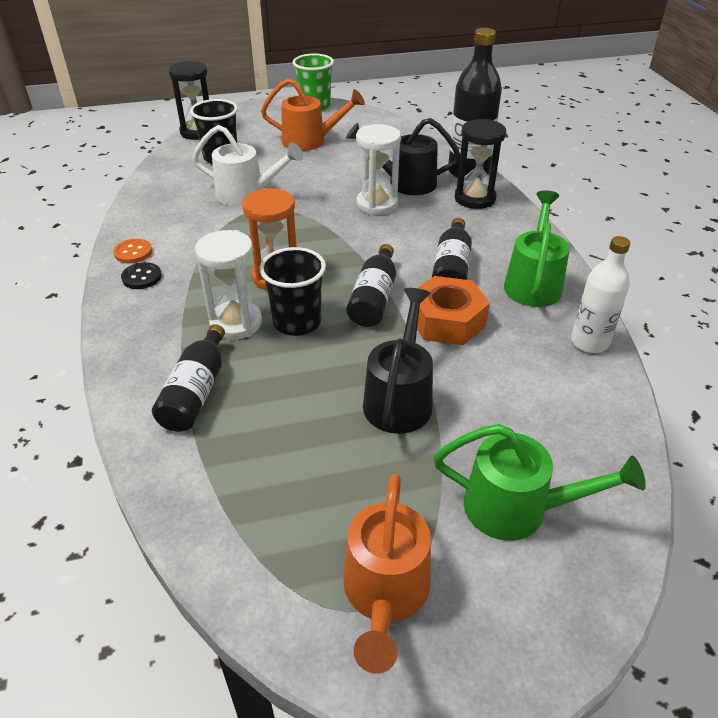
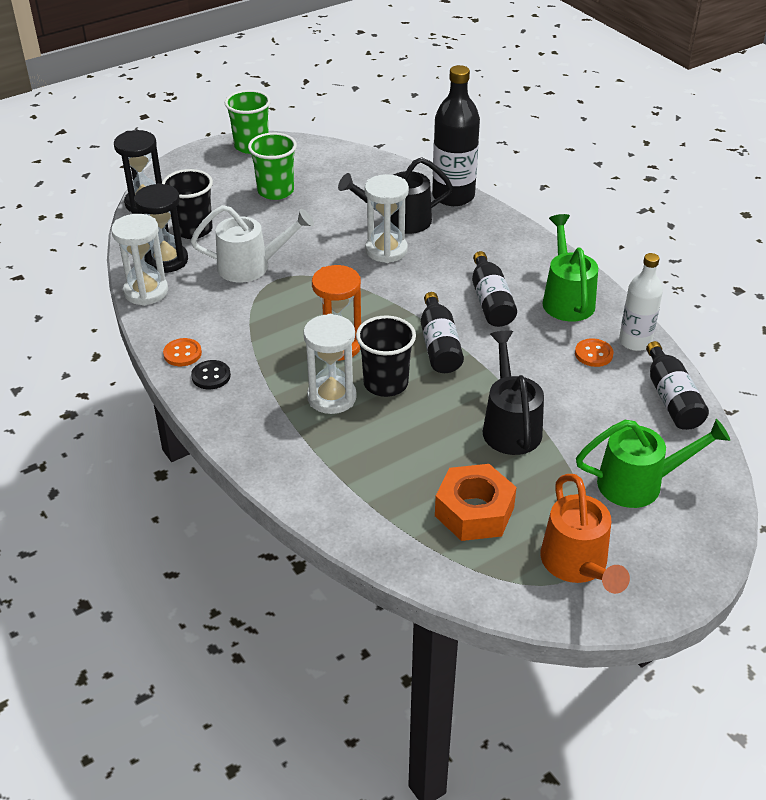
camera: 20 degrees left, 0 degrees up
(144, 196) = (146, 292): none -> white hourglass
(196, 392) = (339, 465): black bottle -> black bottle (671, 399)
(311, 141) = (275, 191): orange watering can -> green cup
(447, 321) = (512, 351): orange nut -> orange nut (474, 511)
(475, 198) = (474, 224): black hourglass -> black hourglass (166, 260)
(535, 344) = (593, 354): none -> orange button

